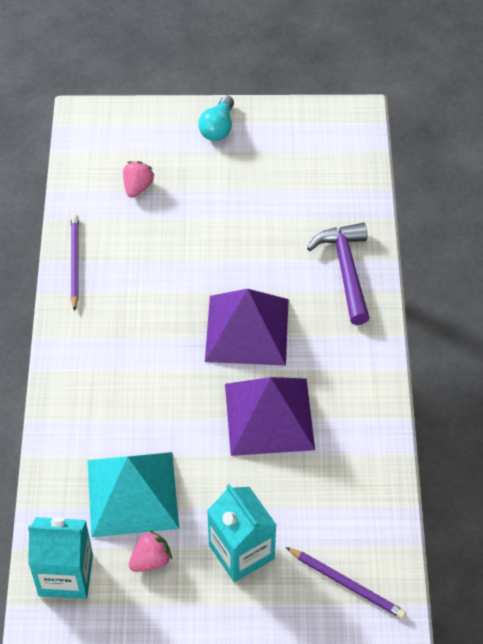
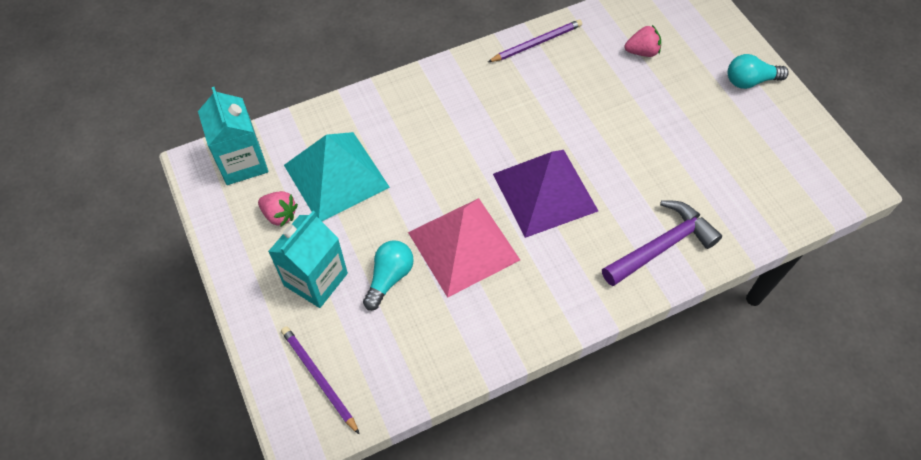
camera: 65 degrees right, 5 degrees up
(269, 416) = (463, 246): purple pyramid -> pink pyramid
(271, 489) = (389, 278): none -> turquoise light bulb
(346, 584) = (319, 379): purple pencil -> purple pencil turned 135 degrees clockwise

